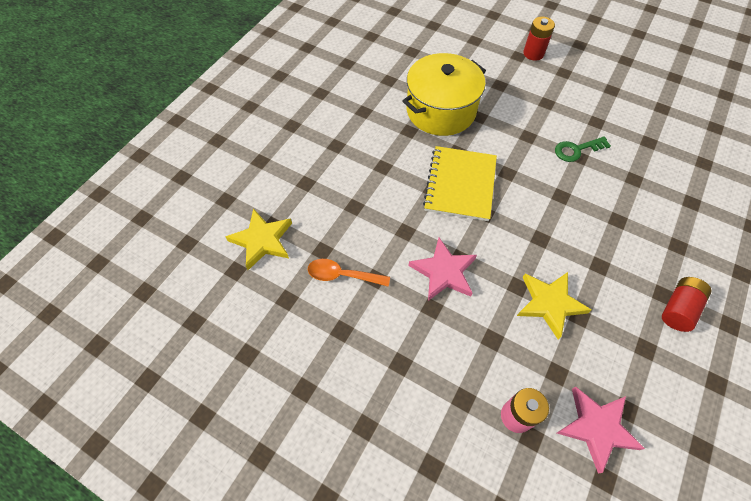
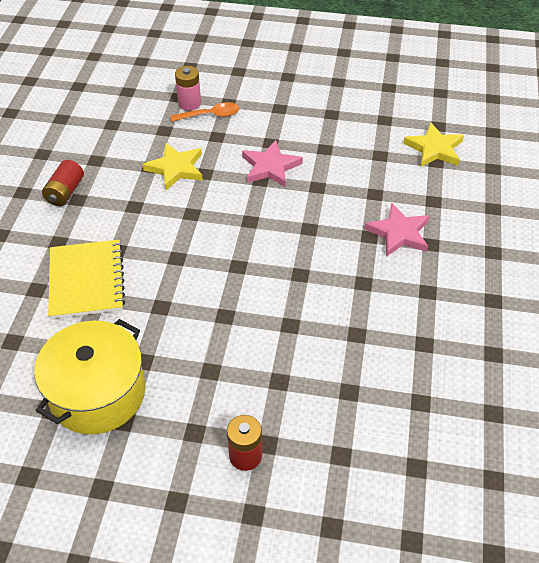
camera: 160 degrees right, 10 degrees down
(342, 275) = (352, 144): orange spoon -> orange spoon (210, 115)
(441, 111) = (339, 319): yellow pot -> yellow pot (97, 393)
(460, 184) = (283, 240): yellow notebook -> yellow notebook (86, 280)
(577, 150) = (165, 314): green key -> none
(597, 428) = (133, 111): pink star -> pink star (399, 233)

